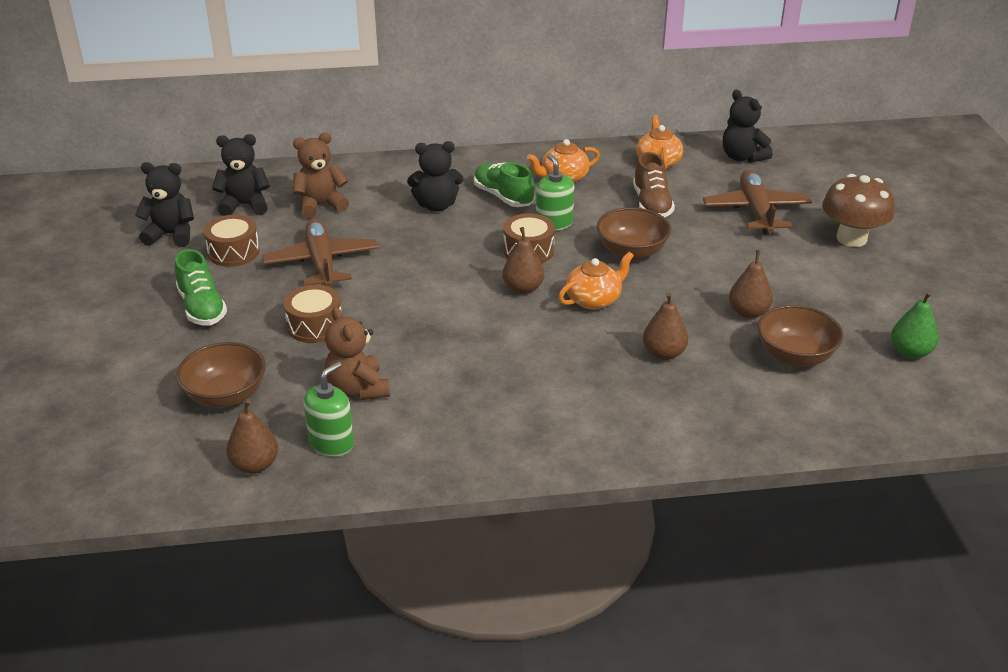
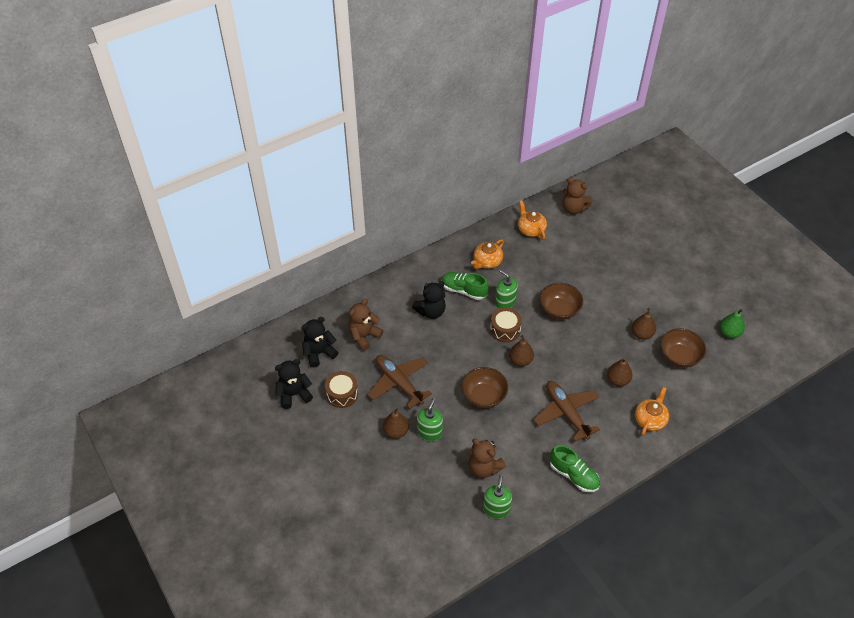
camera: 25 degrees left, 15 degrees up
(202, 308) = (357, 444): green shoe -> green shoe (573, 475)
(226, 395) = (419, 501): brown bowl -> brown bowl (484, 396)
(255, 465) = (469, 539): brown pear -> brown pear (396, 431)
(315, 325) = (429, 432): brown drum -> green soap dispenser
(594, 300) = (561, 354): orange teapot -> orange teapot (650, 419)
(651, 205) = (548, 267): brown shoe -> none
(742, 157) = (573, 209): black teddy bear -> brown teddy bear
(756, 211) = (604, 252): brown plane -> brown plane (566, 413)
(851, 238) = (662, 257): brown mushroom -> none

